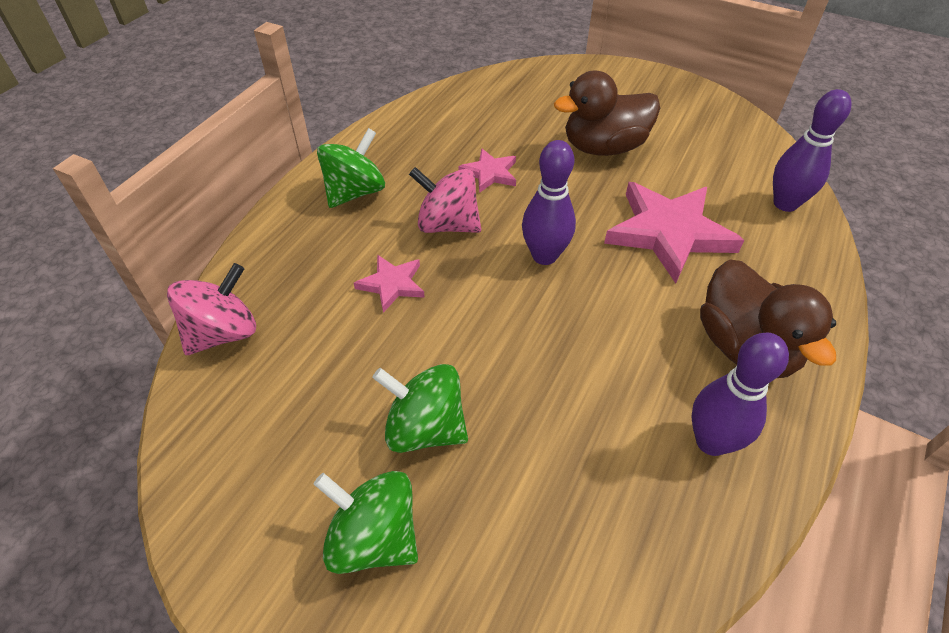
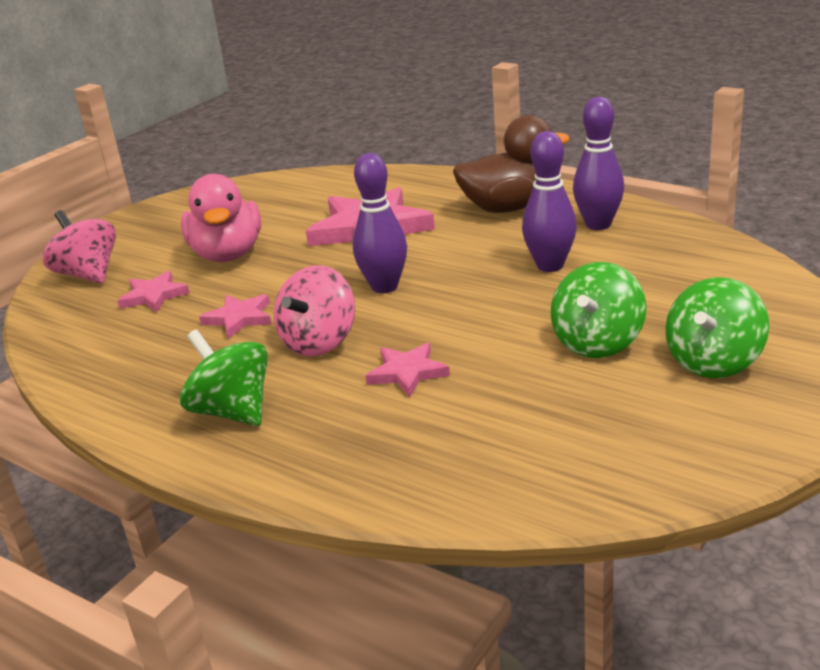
camera: 80 degrees left, 20 degrees down
(223, 333) = (468, 489): pink spinning top -> pink spinning top (88, 275)
(528, 121) = (153, 296): none -> pink star
(603, 147) = (228, 254): brown duck -> pink duck
(785, 204) = (348, 181): purple bowling pin -> purple bowling pin (550, 266)

